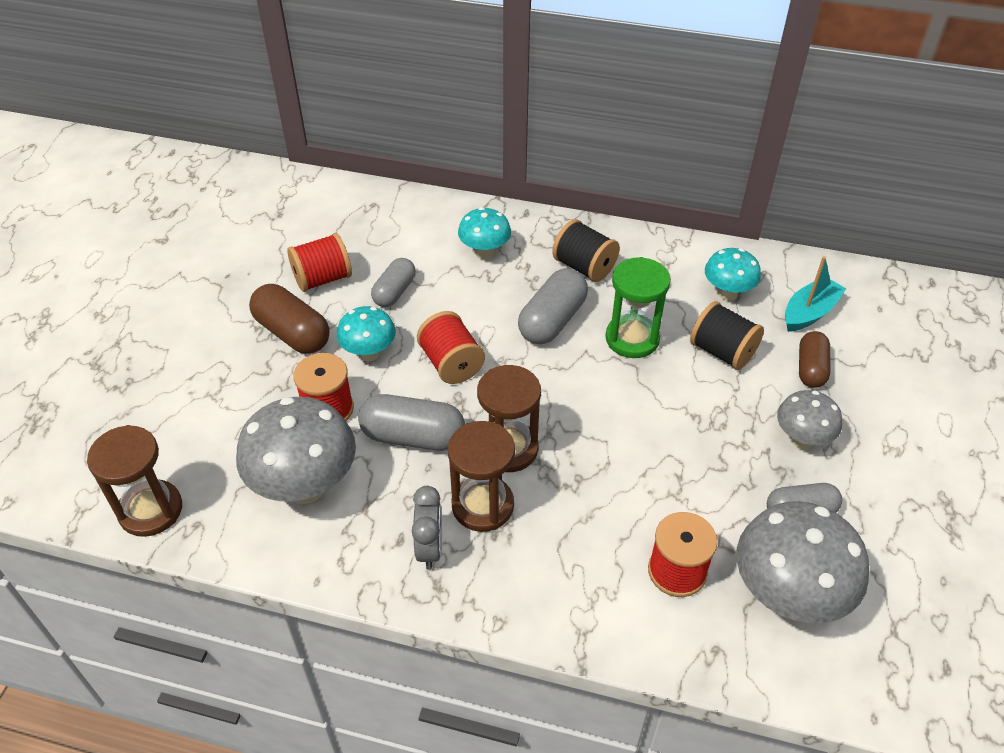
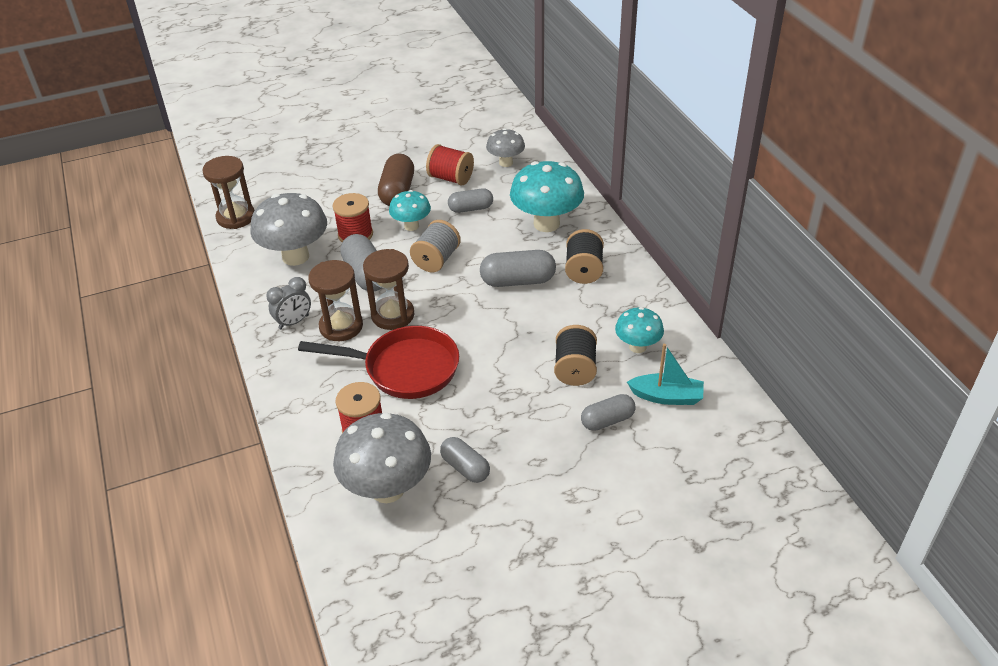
camera: 55 degrees right, 5 degrees down
(451, 363) = (436, 260): red spool -> grey spool
(485, 252) = (546, 224): turquoise mushroom -> turquoise mushroom, size x1.75
(607, 484) = (404, 368): none -> red pan
(632, 339) = (540, 322): green hourglass -> none
(801, 439) = (531, 443): grey mushroom -> grey mushroom (506, 163)
(811, 368) = (607, 420): brown capsule -> grey capsule

